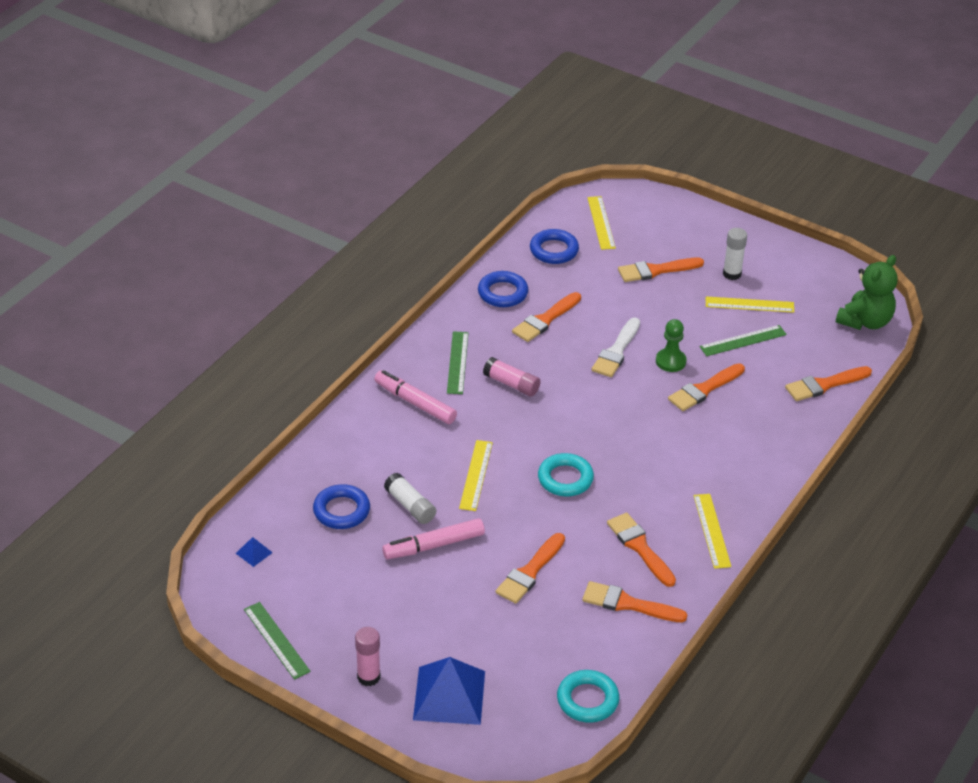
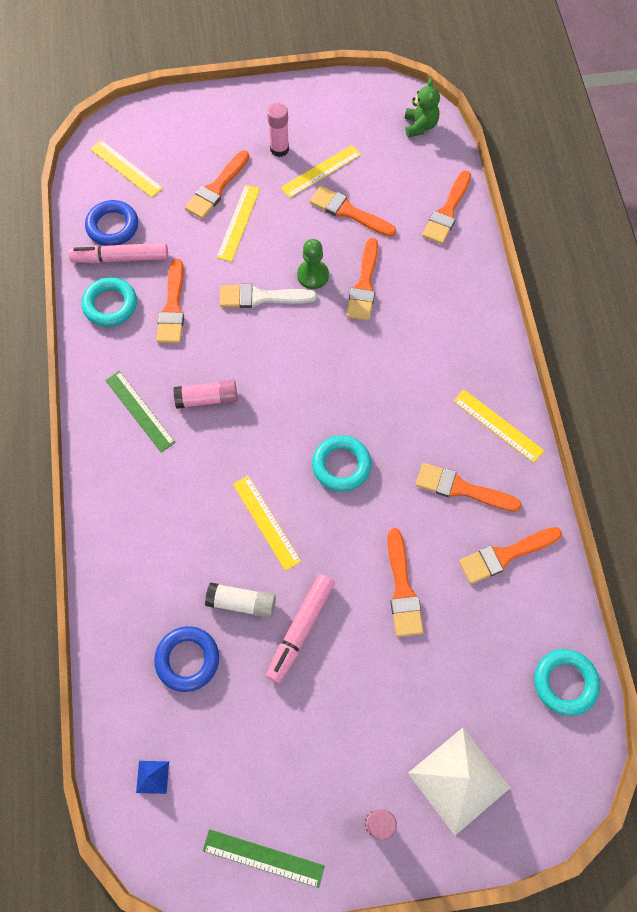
camera: 40 degrees left, 25 degrees up
(415, 403) = (143, 485): pink marker -> pink marker (120, 258)
(449, 695) = (458, 780): blue pyramid -> white pyramid
(502, 293) = (110, 305): blue ring -> turquoise ring
(616, 351) = (261, 297): white brush -> white brush turned 105 degrees clockwise
(649, 299) = (238, 222): none -> yellow ruler
(732, 274) = (279, 149): white glue stick -> pink glue stick
(743, 340) = (348, 212): green ruler -> orange brush
(865, 321) = (420, 126): green teddy bear -> green teddy bear, size x0.66

